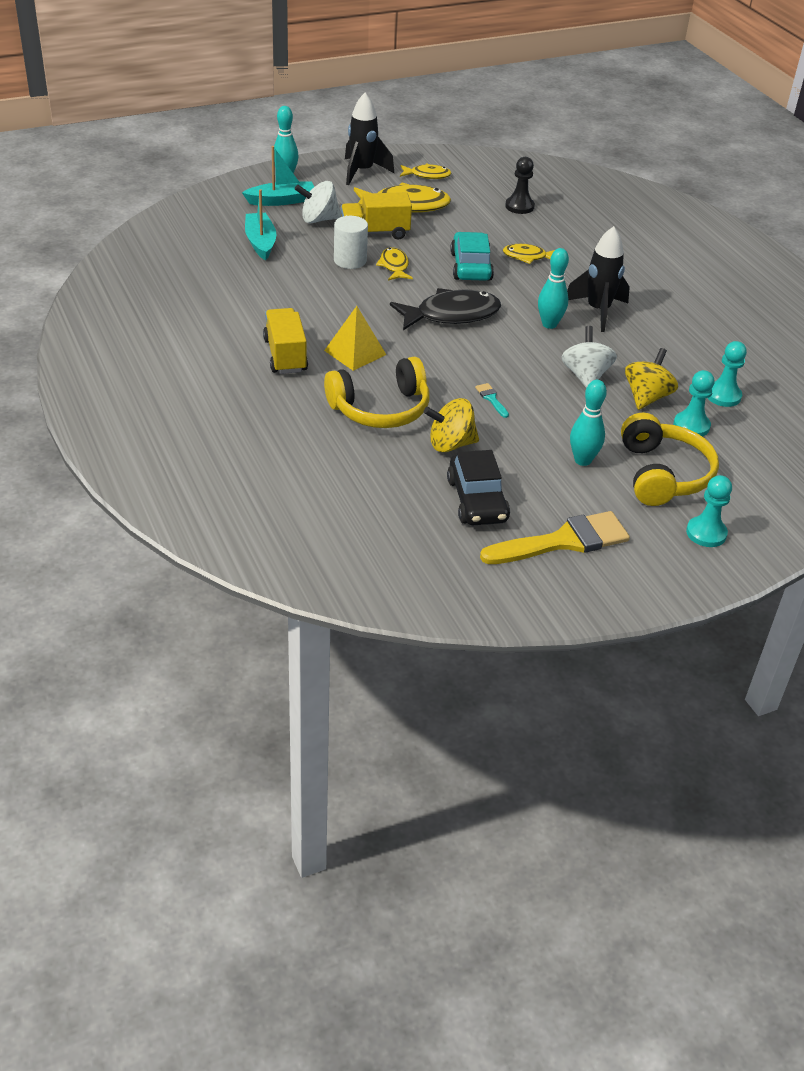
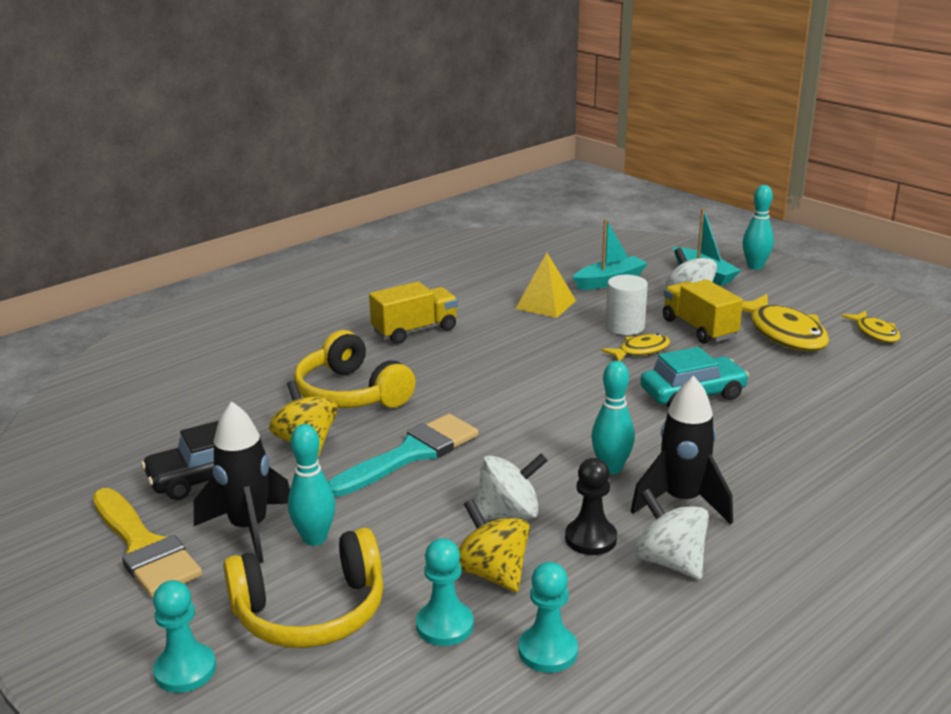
camera: 75 degrees right, 15 degrees down
(355, 352) = (447, 362): yellow pyramid -> yellow pyramid (546, 304)
(362, 172) = (825, 298): black rocket -> black rocket (249, 529)
(451, 315) = (570, 400): black fish -> none
(491, 399) = (411, 454): turquoise brush -> turquoise brush, size x2.46
(519, 206) = (887, 402): black pawn -> black pawn (590, 538)
(527, 257) = (762, 428): yellow fish -> none
(646, 397) = (492, 573): yellow spinning top -> yellow spinning top turned 135 degrees counterclockwise
(656, 334) = (669, 561): none -> white spinning top

